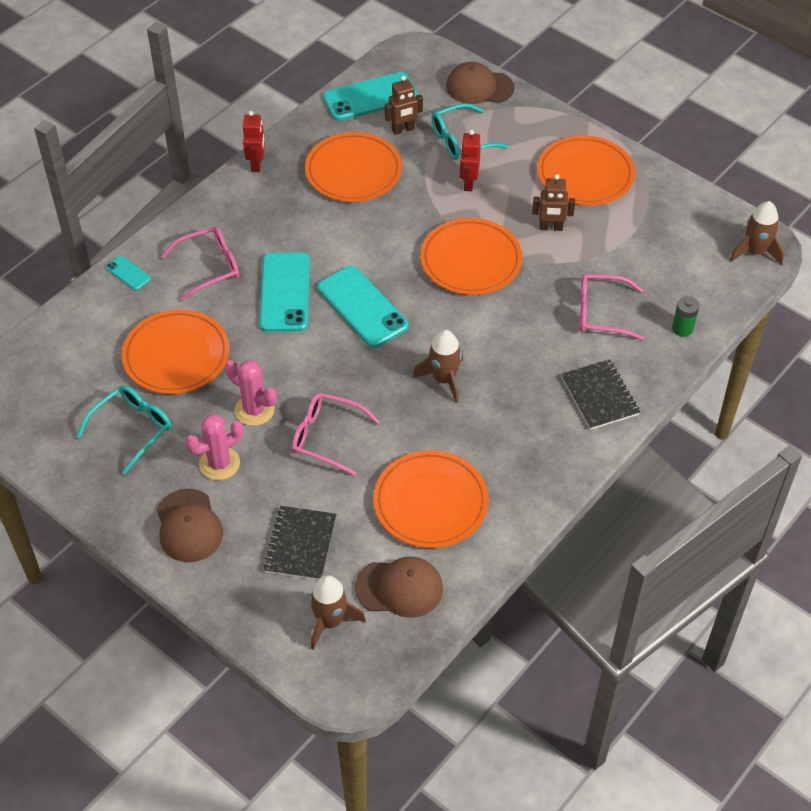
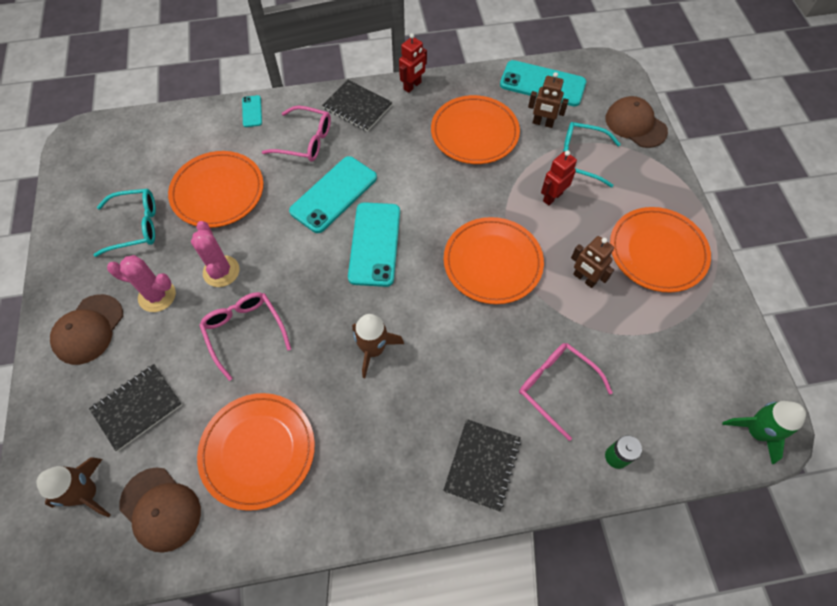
camera: 40 degrees right, 10 degrees up
(225, 211) = (357, 107): none -> black notebook
(755, 252) = (756, 431): brown rocket -> green rocket

